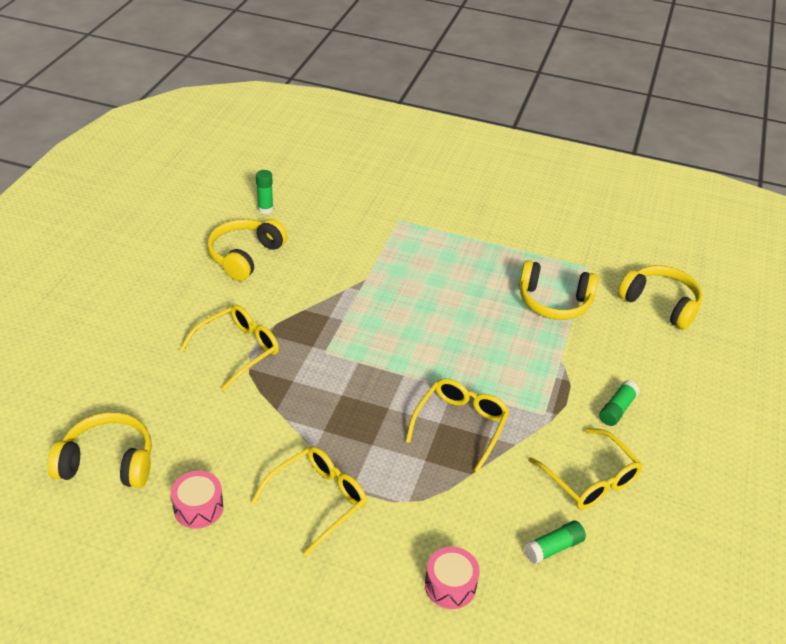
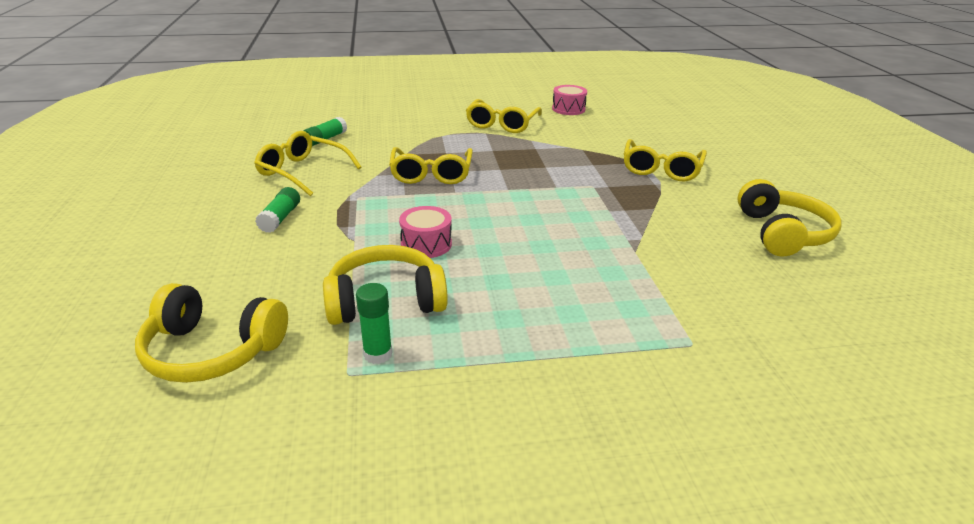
camera: 155 degrees right, 10 degrees down
(108, 462) = (645, 111): yellow headphones -> none
(265, 209) = (863, 292): green glue stick -> green glue stick (378, 354)
(450, 585) = (390, 116): pink drum -> pink drum (426, 244)

